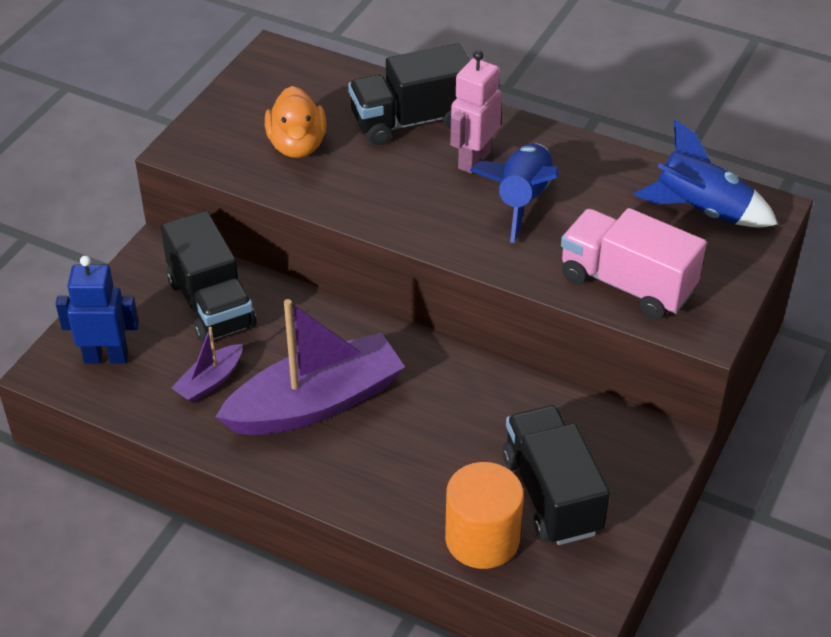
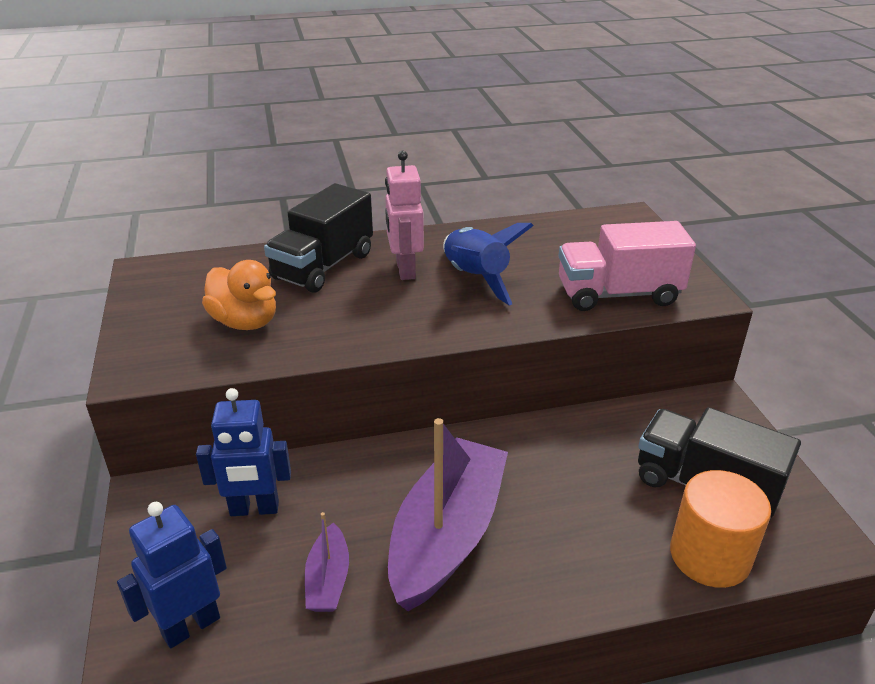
camera: 40 degrees left, 10 degrees down
(211, 304) = (254, 509): black truck -> blue robot
(701, 210) = (595, 233): blue rocket -> none

